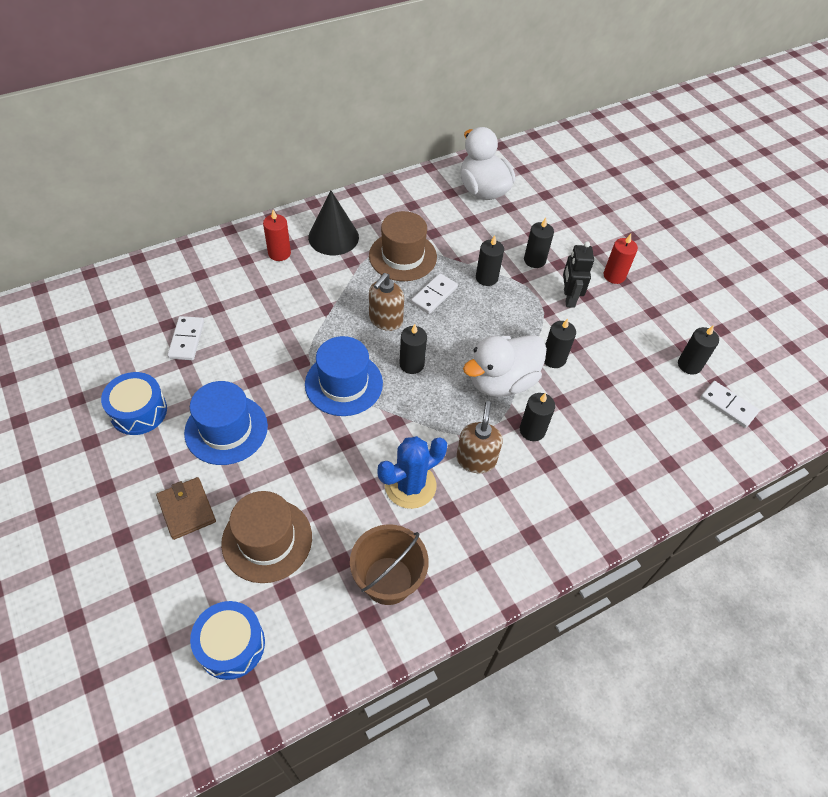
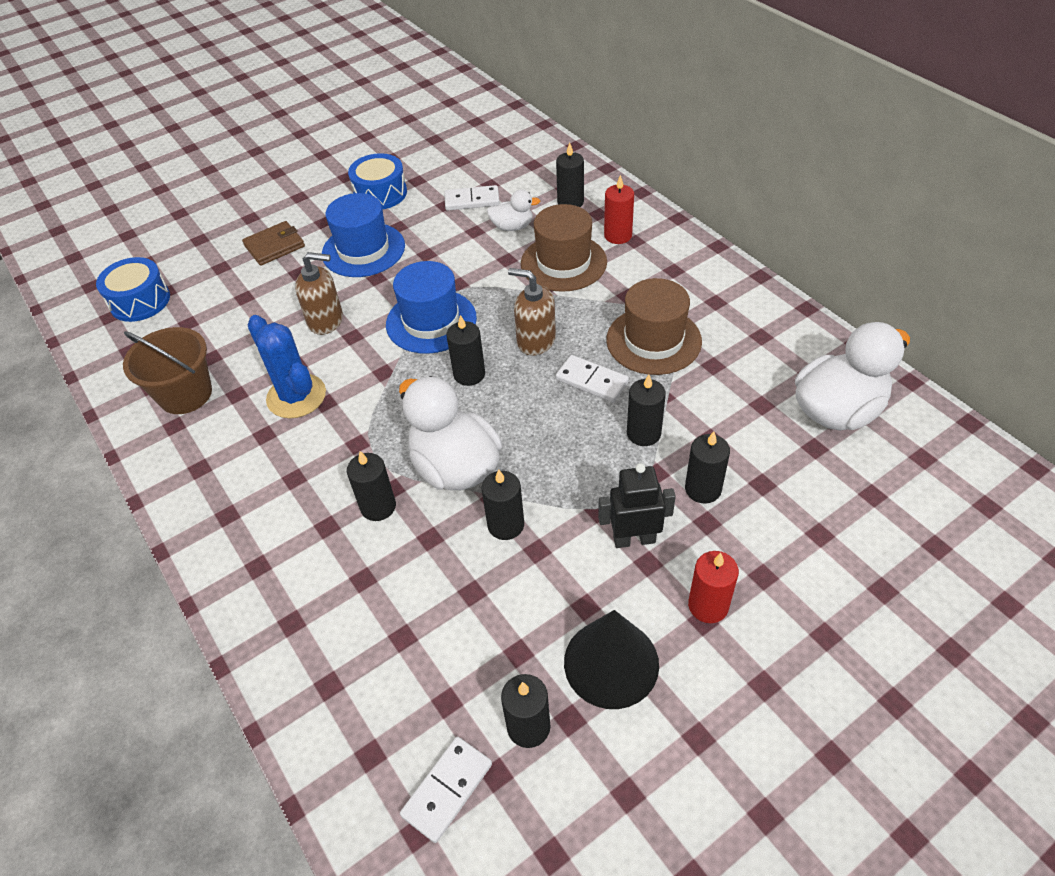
camera: 90 degrees right, 5 degrees down
(222, 274) = (570, 202): none -> black candle
(239, 316) = (512, 227): none -> white duck
(267, 540) = (239, 302): brown hat -> brown hat (563, 263)
(333, 237) = (663, 273): black cone -> black cone (611, 663)
(476, 459) = (331, 452): brown soap dispenser -> brown soap dispenser (326, 320)

